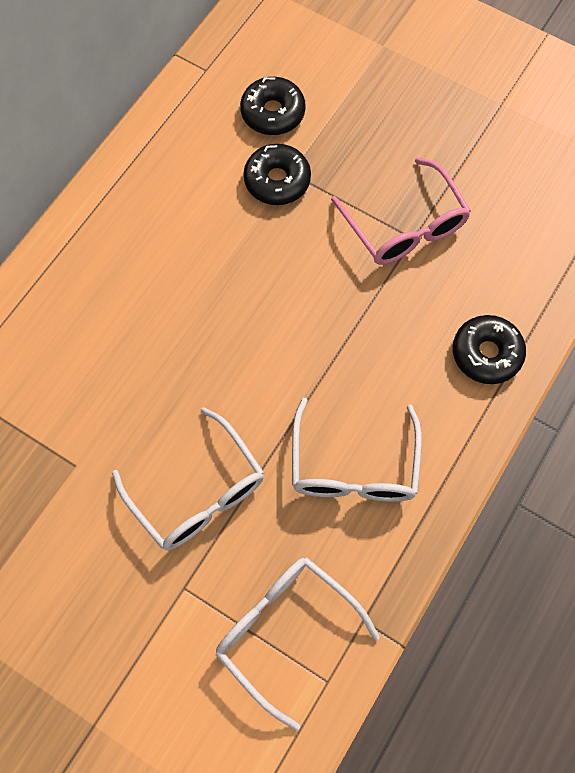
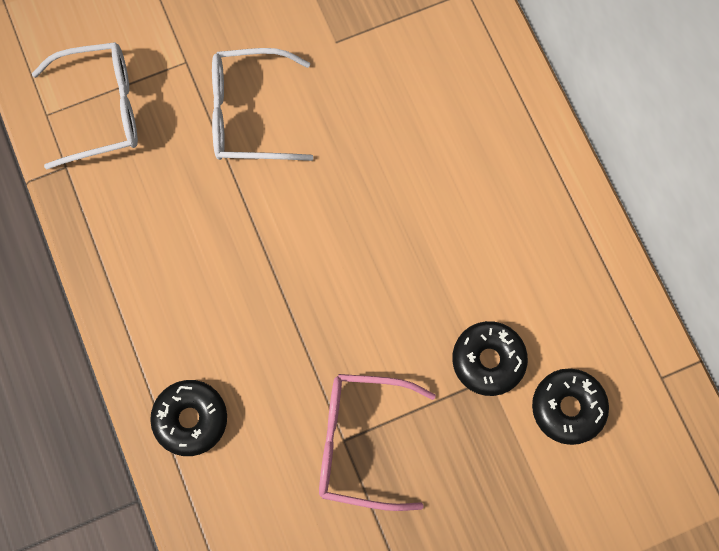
camera: 125 degrees right, 5 degrees up
(354, 465) = (181, 241): white glasses -> none

